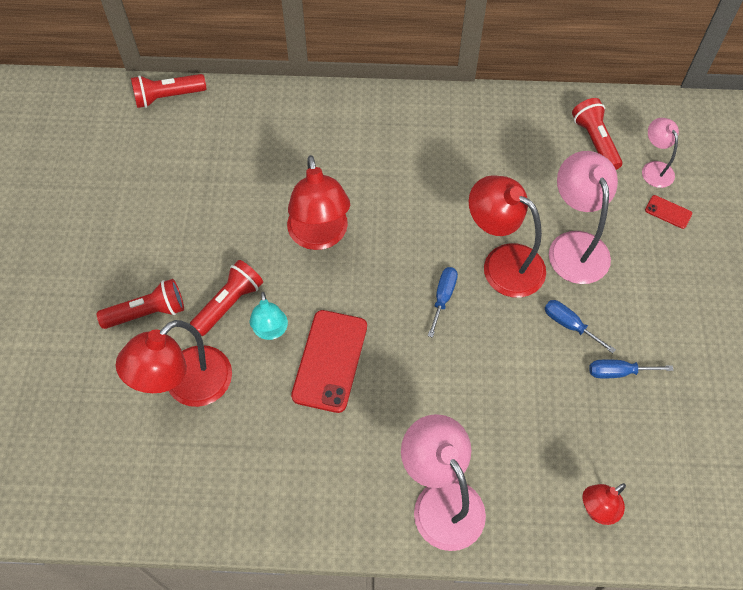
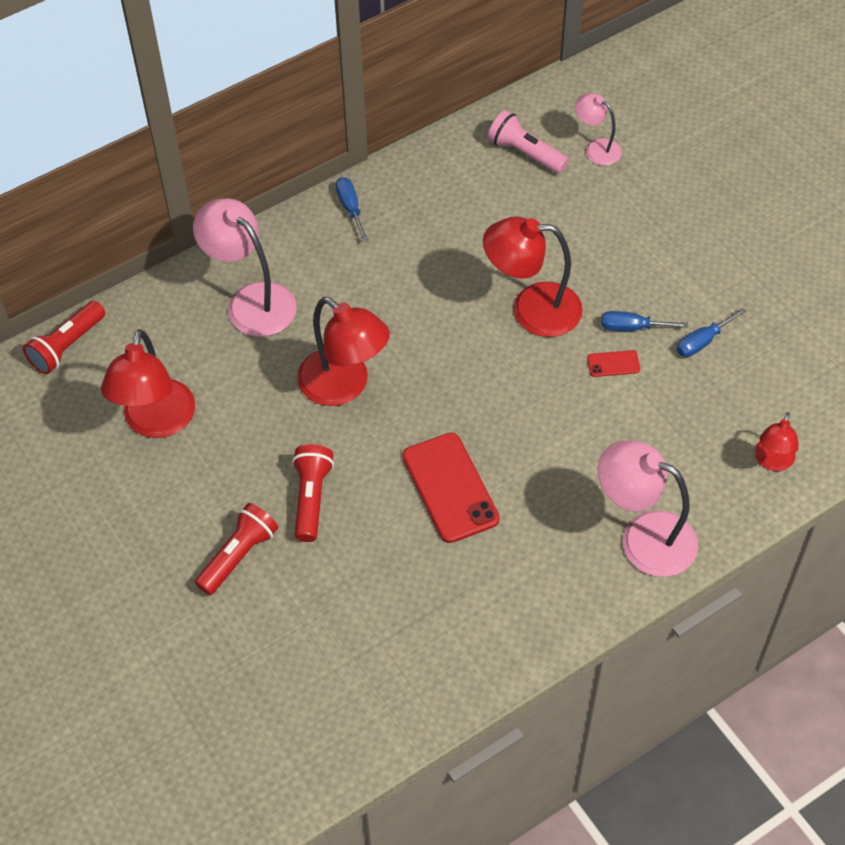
camera: 35 degrees left, 5 degrees down
(187, 386) = (338, 593): red lamp -> red lamp (156, 422)
(270, 331) = (373, 497): turquoise lamp -> none
(443, 297) = (504, 371): blue screwdriver -> blue screwdriver (350, 208)
(575, 245) = (582, 257): pink lamp -> pink lamp (251, 301)
(595, 141) = (525, 153): red flashlight -> pink flashlight
(668, 212) = (637, 180): red phone -> red phone (613, 364)

